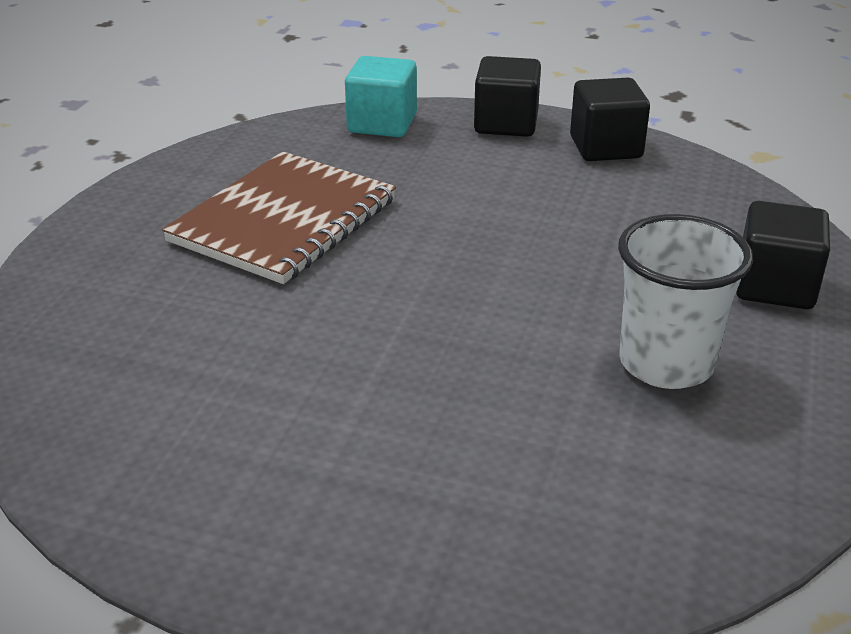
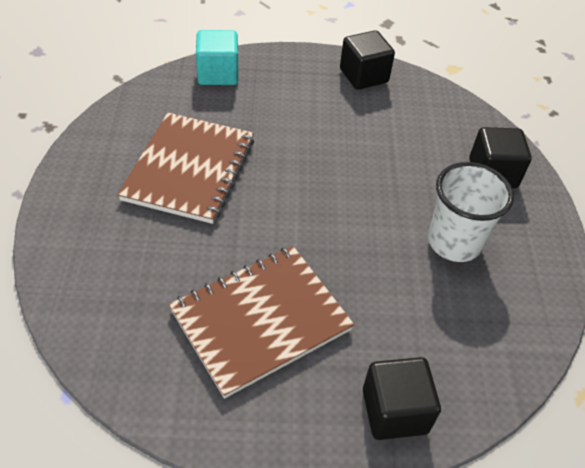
camera: 20 degrees left, 15 degrees up
(294, 409) = (260, 320): none -> brown notebook
(506, 124) = (296, 63): black cube -> black cube (394, 411)

